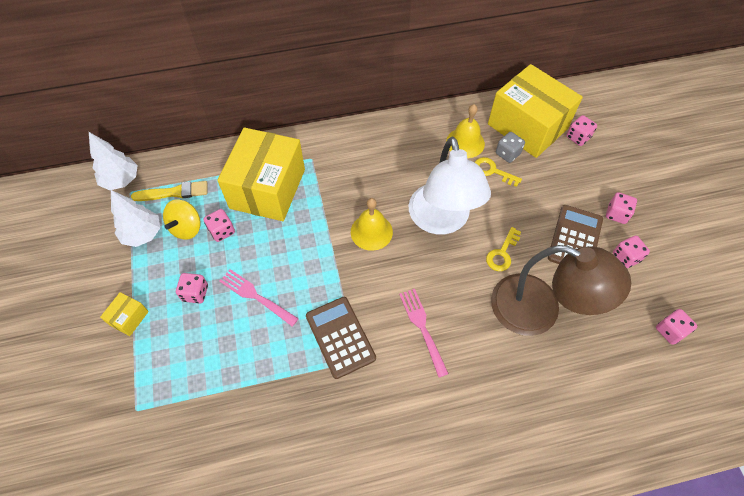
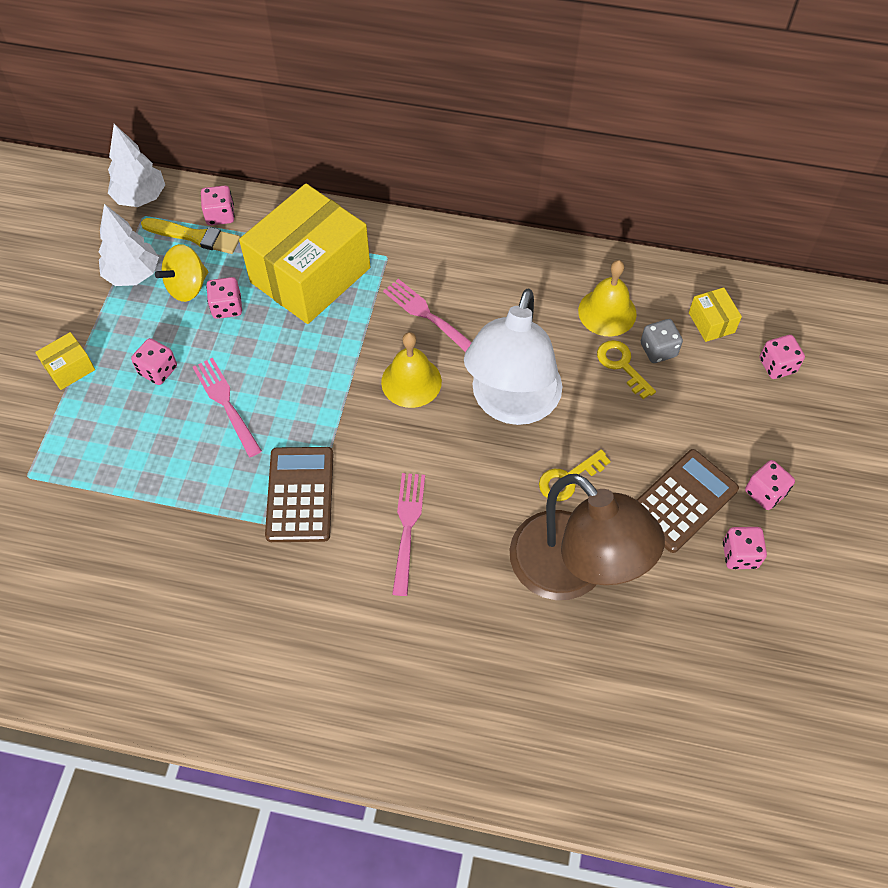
camera: 25 degrees right, 0 degrees up
(359, 186) = (428, 316): none -> pink fork
(527, 126) = (711, 322): yellow box -> yellow box, size x0.40
(670, 331) = (739, 674): pink dice -> pink dice (220, 215)

